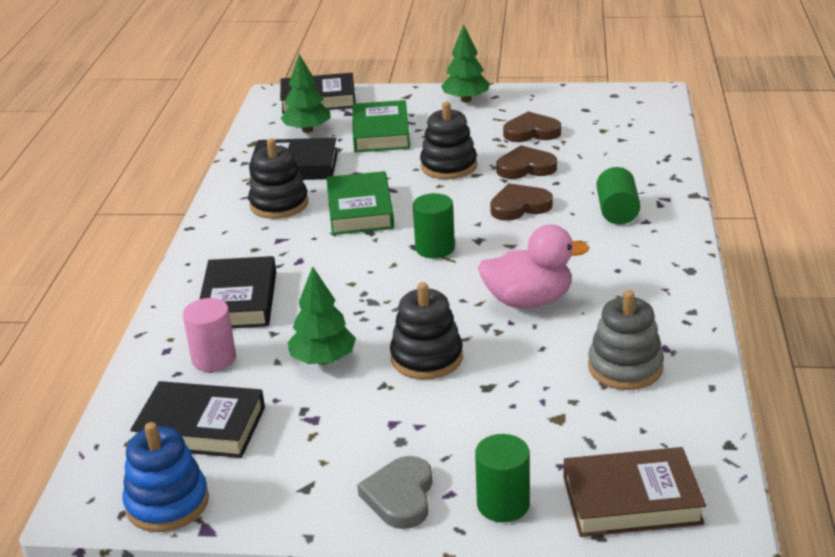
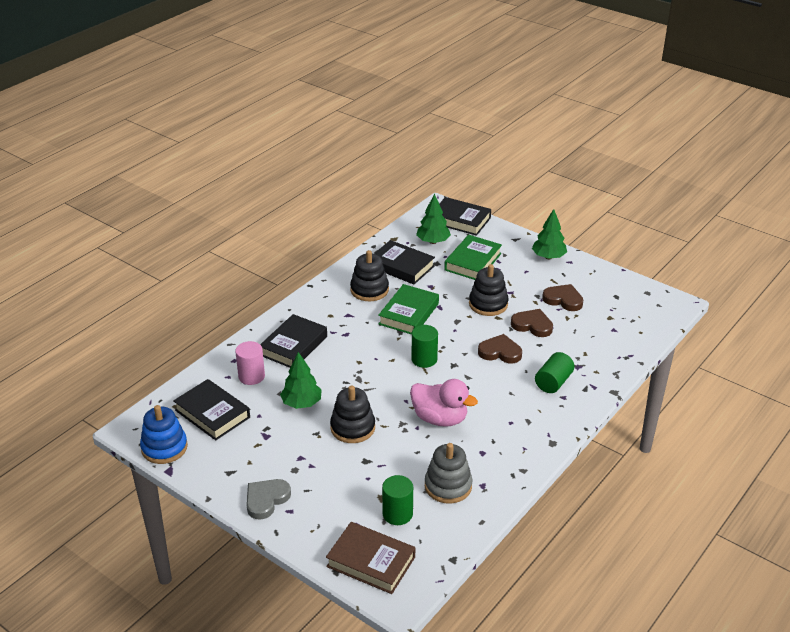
camera: 30 degrees right, 5 degrees up
(503, 504) = (308, 530): green cylinder -> green cylinder (397, 514)

